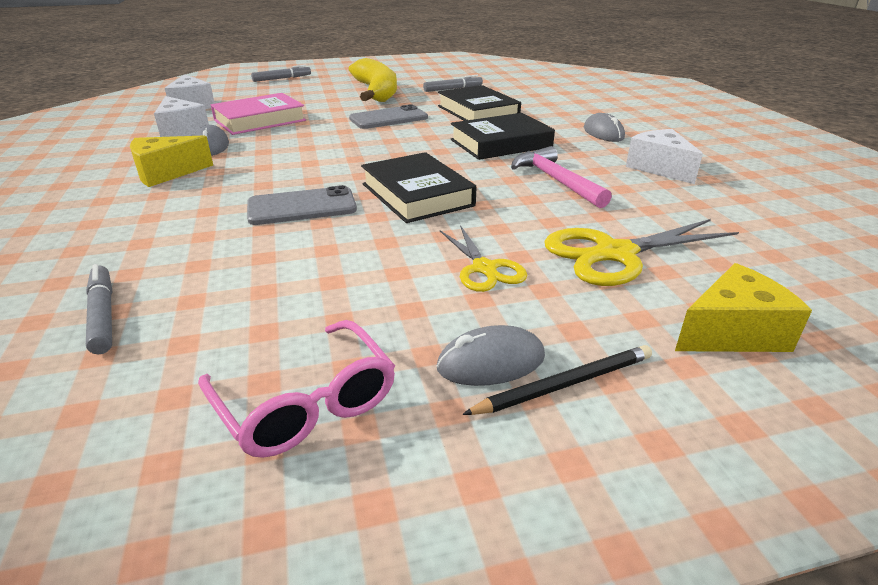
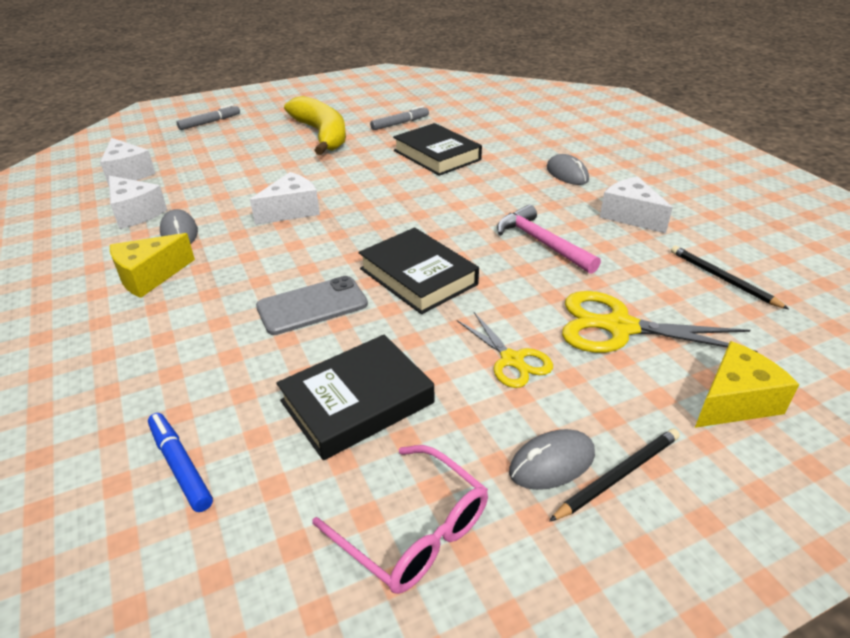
camera: 10 degrees left, 5 degrees up
(103, 315) = (180, 466): grey marker -> blue marker
(260, 120) = (214, 189): pink book -> none
(320, 139) = (291, 211): none -> white cheese
(388, 118) = (350, 173): grey phone -> none
(501, 143) = (474, 198): black book -> black book (357, 402)
(615, 254) = (619, 327): yellow scissors -> yellow scissors turned 45 degrees clockwise
(749, 225) = (722, 279): none -> black pencil

